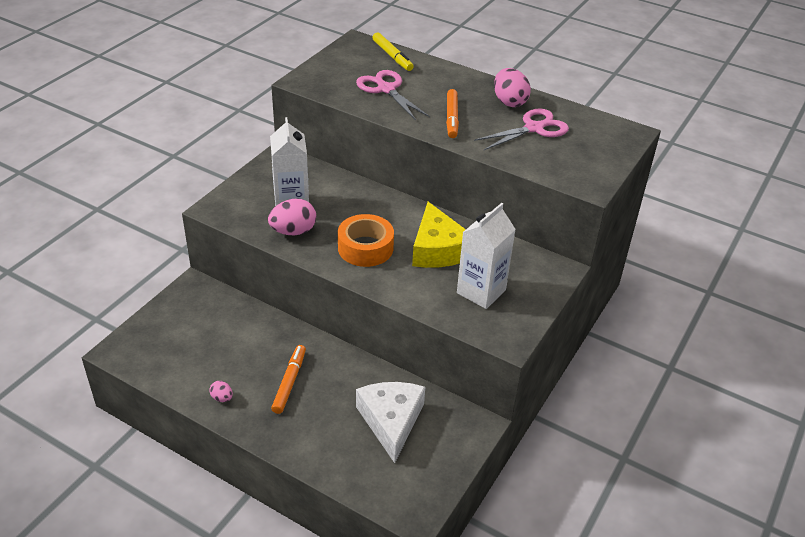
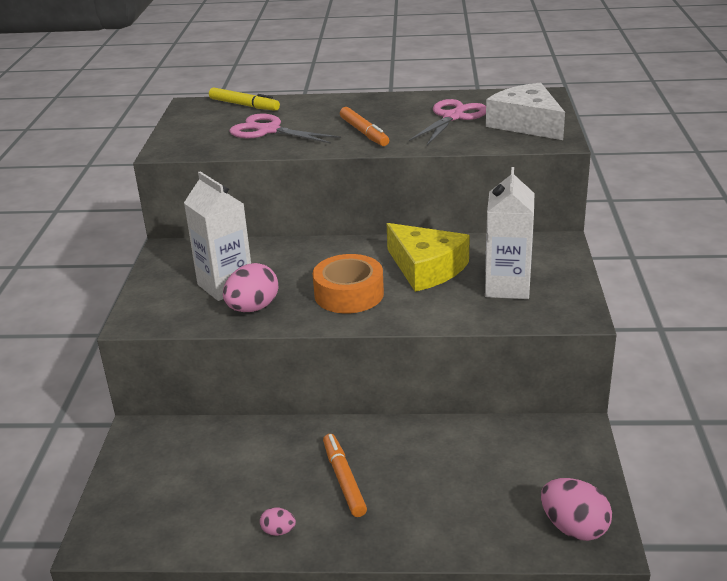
camera: 25 degrees left, 10 degrees down
(391, 421) = (491, 467): white cheese -> white cheese (526, 124)
(509, 102) = (405, 105): pink egg -> pink egg (574, 528)

